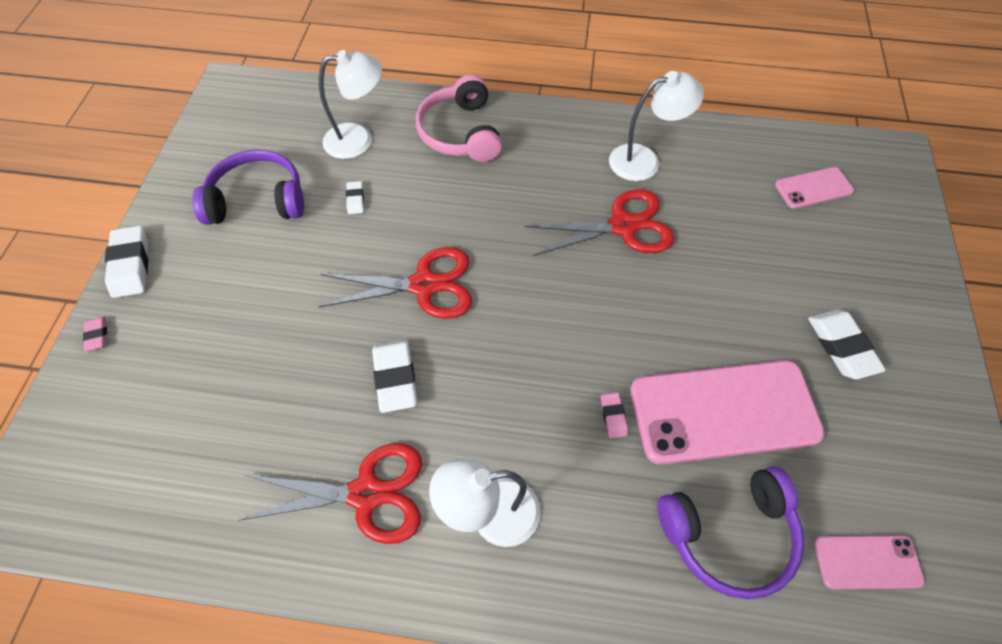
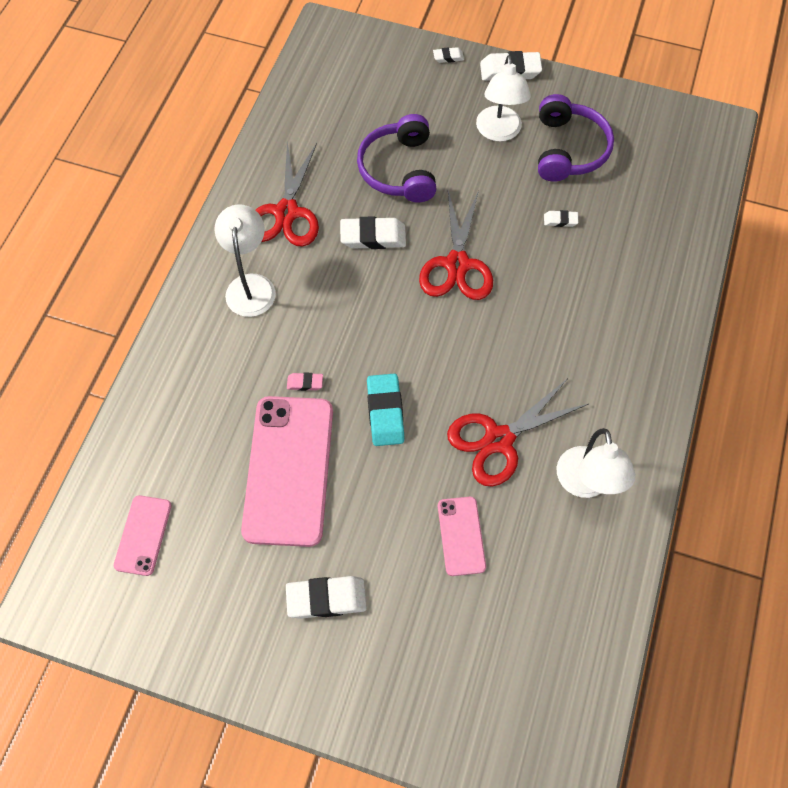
camera: 100 degrees right, 5 degrees up
(97, 335) = (448, 57): pink eraser -> white eraser
(358, 140) = (636, 227): white lamp -> white lamp (499, 132)
(460, 133) = (640, 314): pink headphones -> none
(623, 226) = (499, 440): red scissors -> red scissors turned 60 degrees clockwise
(624, 327) = (385, 412): none -> turquoise eraser
(729, 535) = (191, 440): purple headphones -> purple headphones (399, 169)
(813, 188) = (525, 656): pink phone -> pink phone (461, 536)

